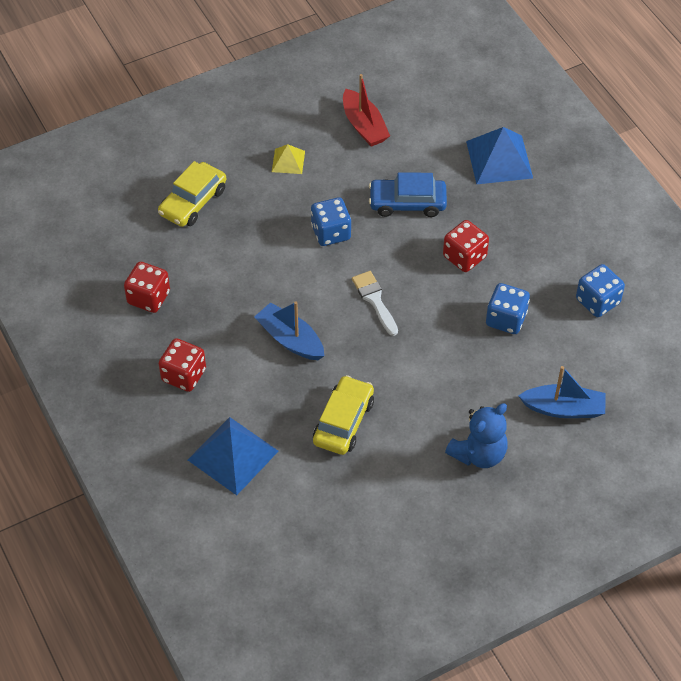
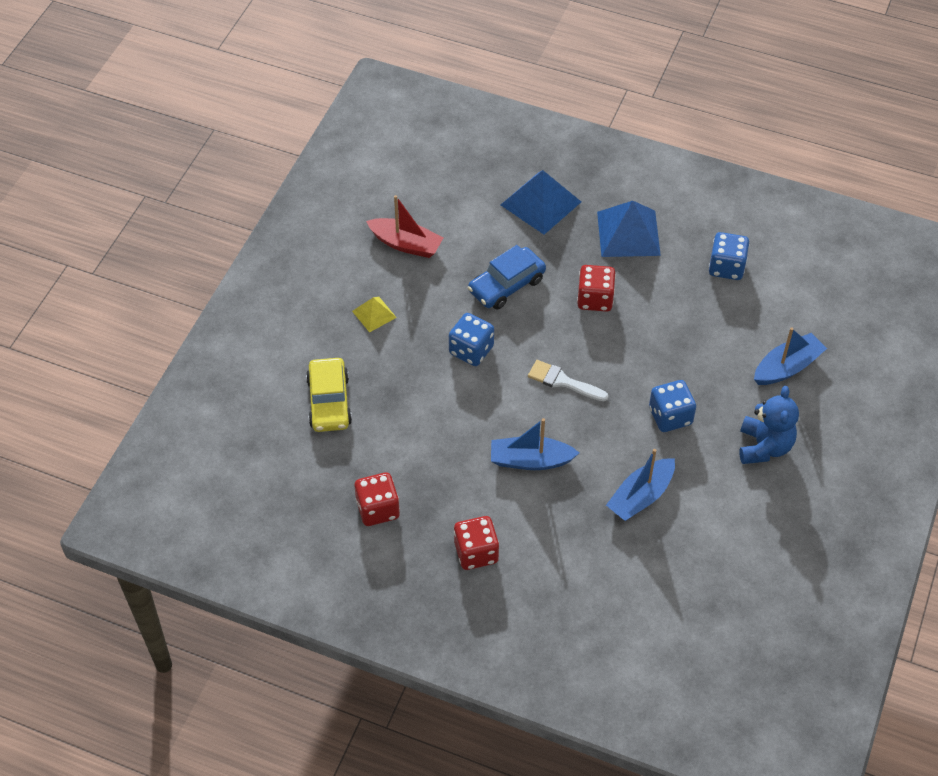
camera: 40 degrees left, 0 degrees up
(233, 455) = (584, 588): blue pyramid -> blue pyramid (628, 233)
(343, 422) = (641, 496): yellow car -> blue boat
(506, 319) = (676, 327): blue dice -> blue dice (670, 416)

